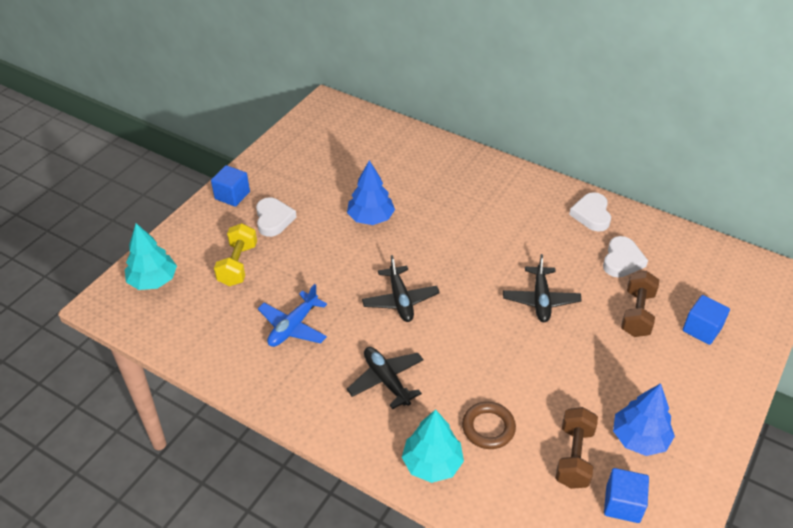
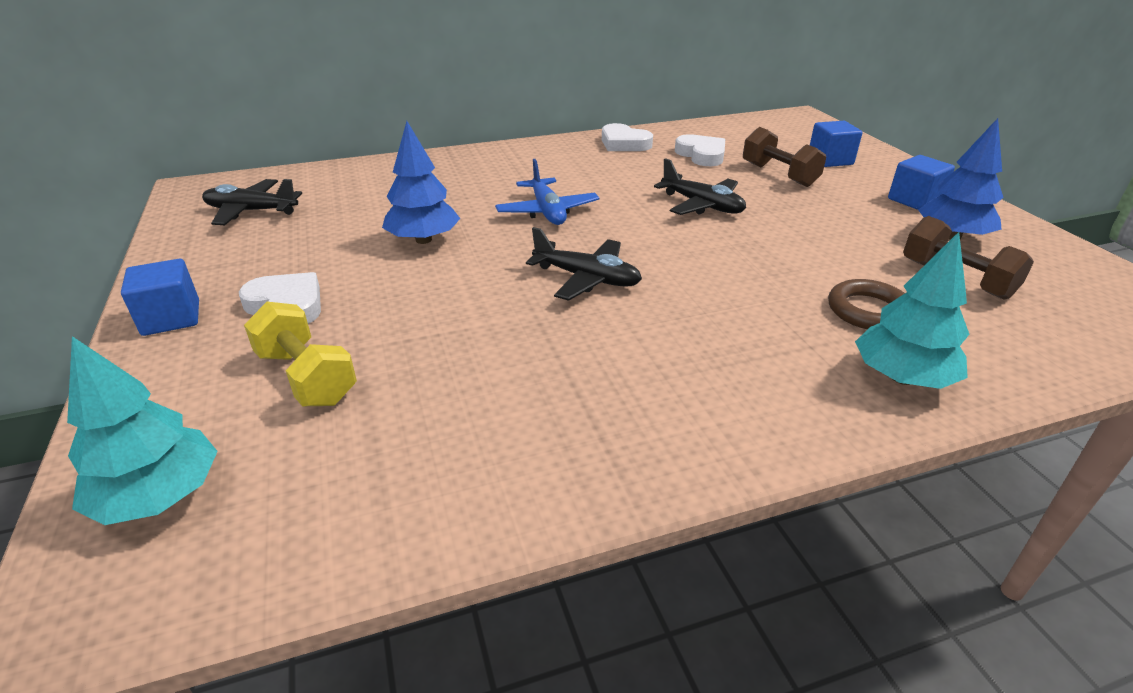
camera: 50 degrees left, 10 degrees down
(293, 327) = (511, 382): blue plane -> blue plane (547, 211)
(386, 380) = (713, 348): black plane -> black plane (251, 211)
(622, 504) = (1047, 281): blue cube -> blue cube (914, 200)

